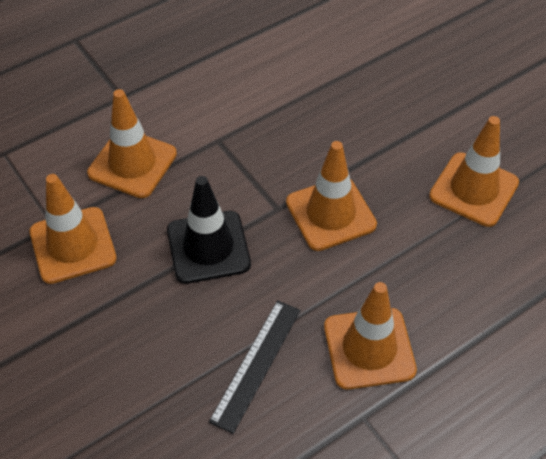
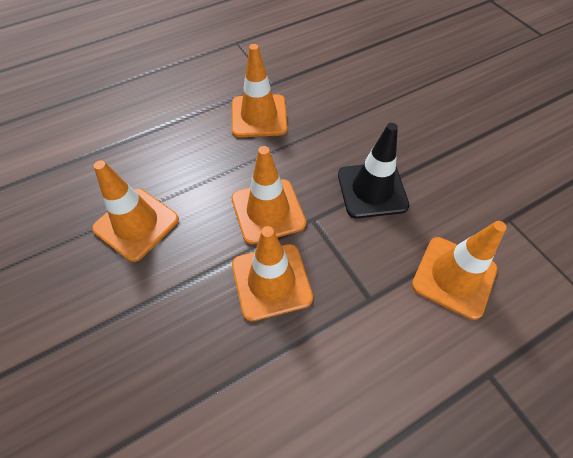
camera: 175 degrees left, 5 degrees up
(73, 245) = (485, 199): orange traffic cone -> orange traffic cone (271, 281)
(256, 364) = (334, 112): black ruler -> none

